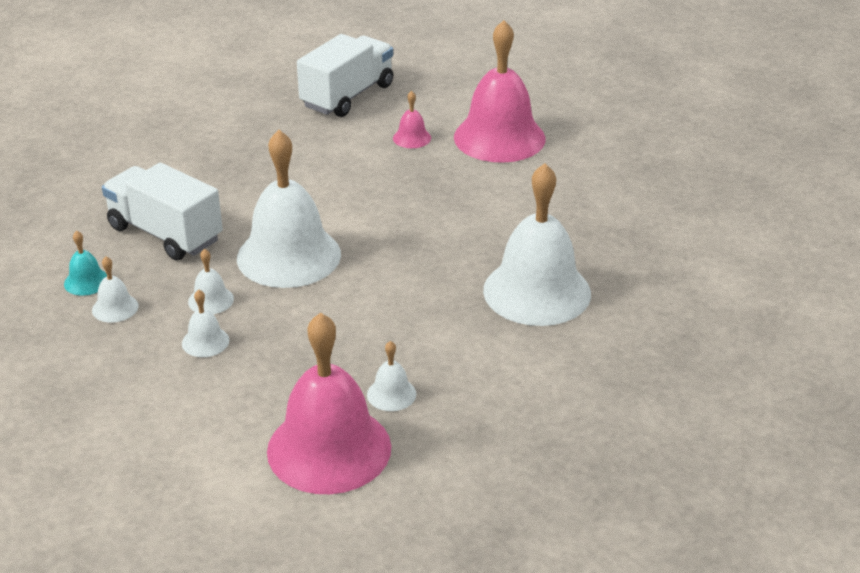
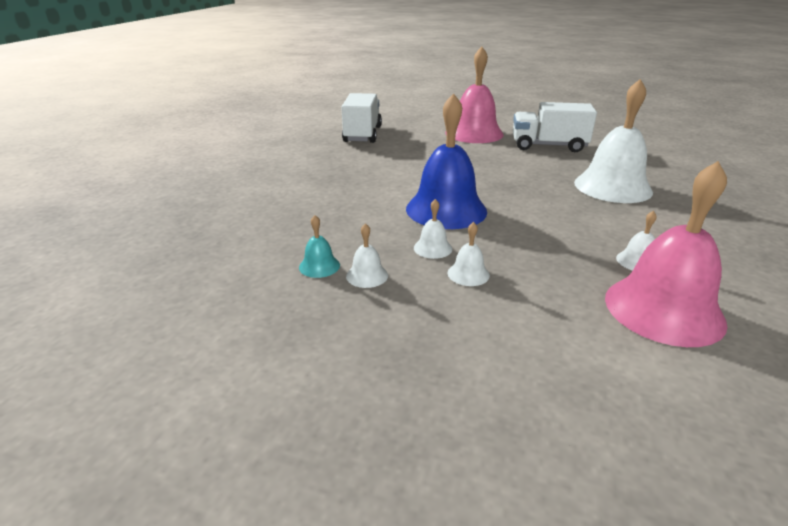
camera: 30 degrees left, 5 degrees down
(165, 234) = (342, 221): white truck -> white truck (548, 146)
(289, 256) = (446, 209): white bell -> blue bell
(412, 138) = (428, 143): pink bell -> none

